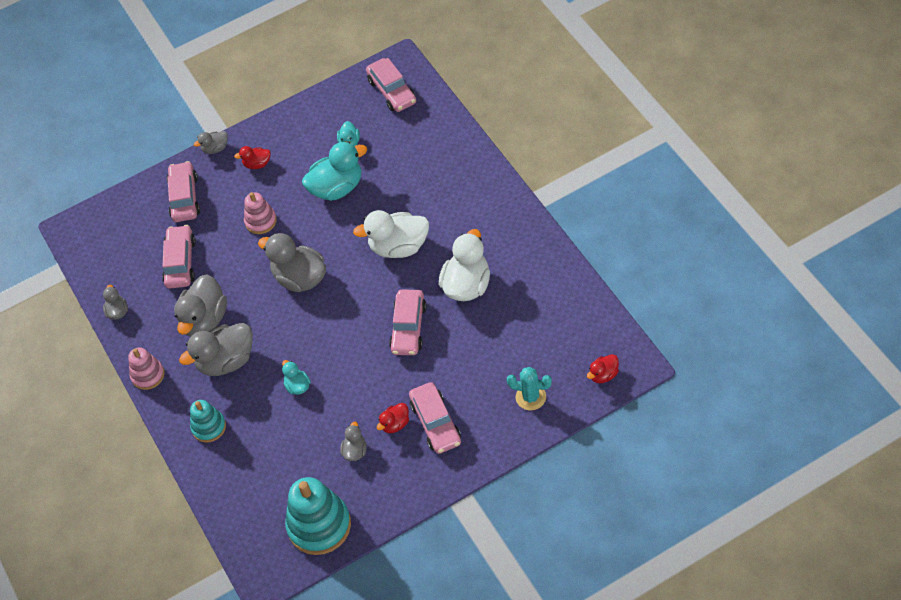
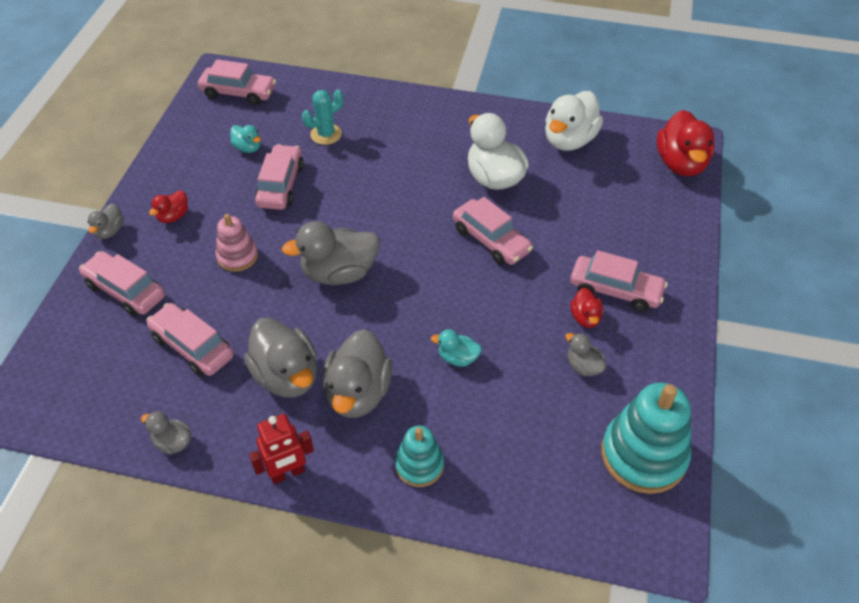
camera: 55 degrees left, 5 degrees down
(148, 375) = (287, 473): pink stacking toy -> red robot
(337, 188) = (281, 185): turquoise duck -> pink car
(399, 247) = (398, 190): white duck -> white duck (569, 140)
(531, 397) = (655, 216): turquoise cactus -> turquoise cactus (326, 134)
(603, 375) = (681, 164): red duck -> red duck, size x2.00

